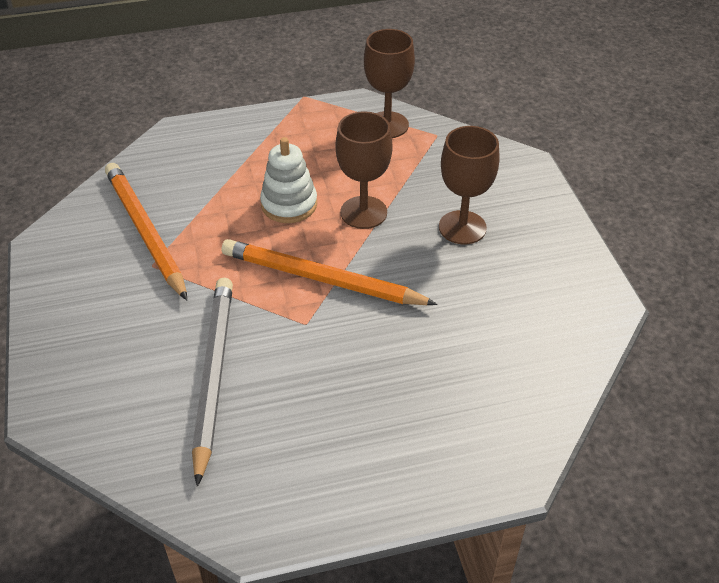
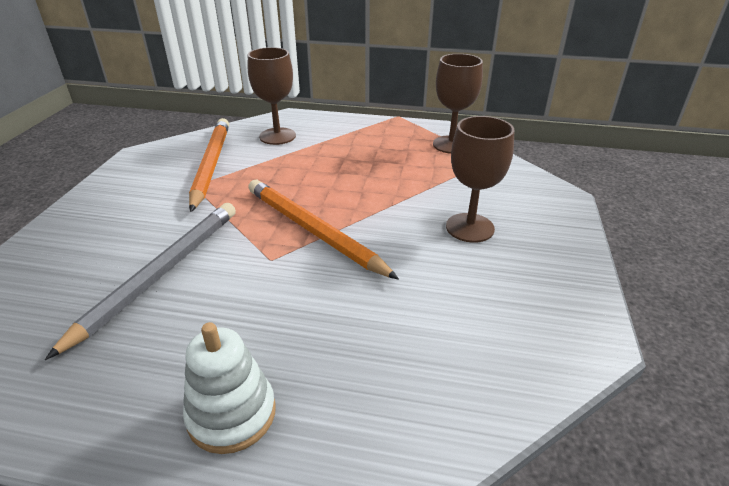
camera: 25 degrees right, 10 degrees down
(289, 204) = (331, 174): white stacking toy -> white stacking toy (232, 414)
(363, 212) = (387, 194): brown goblet -> brown goblet (277, 136)

